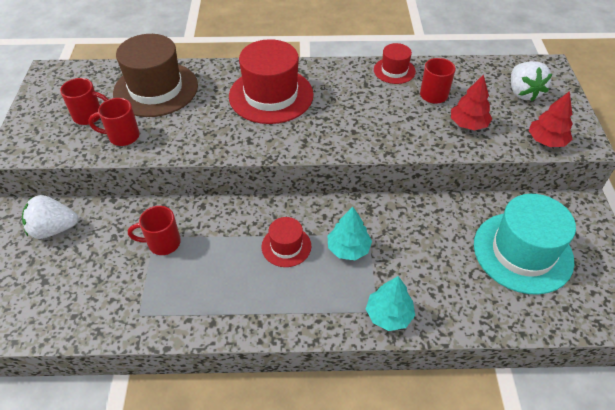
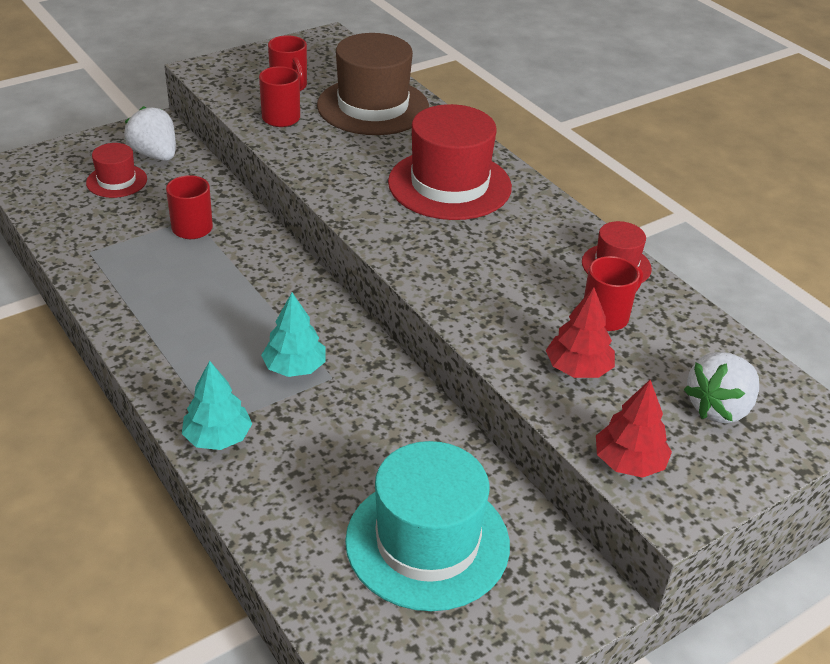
camera: 55 degrees right, 10 degrees down
(286, 246) = (257, 316): red hat -> red hat (116, 181)

